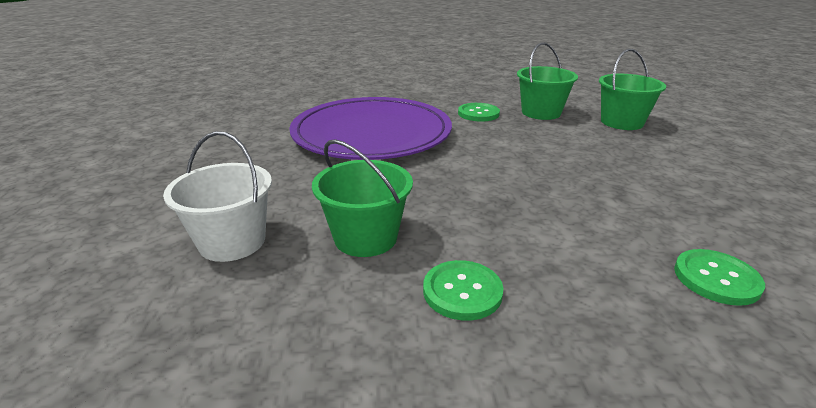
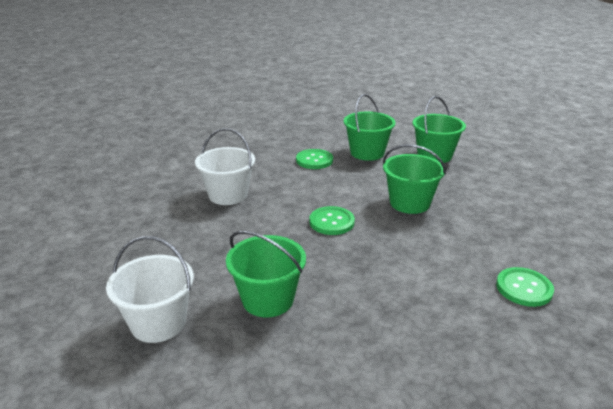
camera: 15 degrees left, 0 degrees up
(371, 134) = (228, 195): purple plate -> white bucket
(462, 291) = (358, 331): green button -> green button (331, 222)
(577, 163) = (409, 203): none -> green bucket

